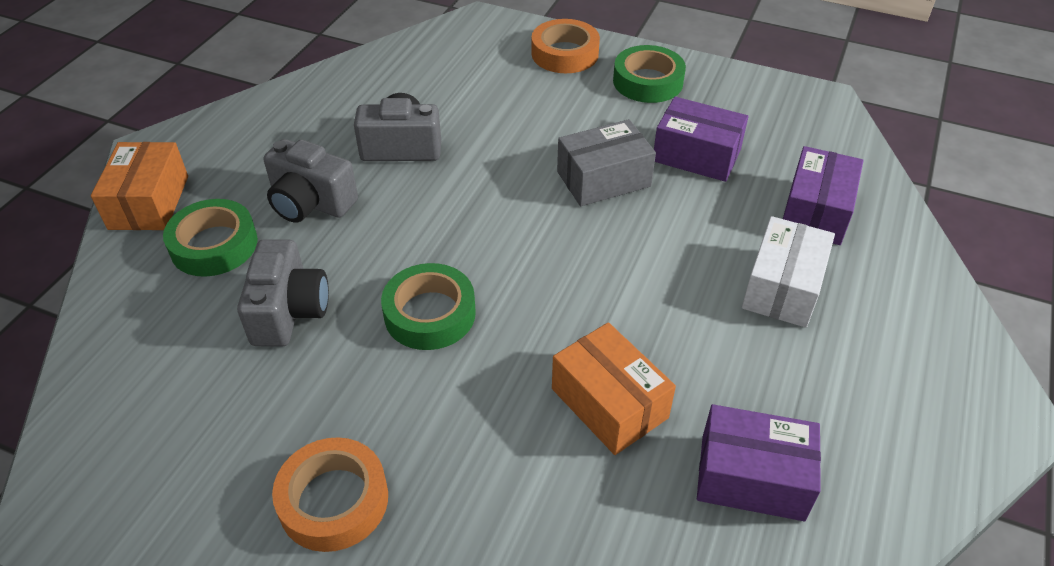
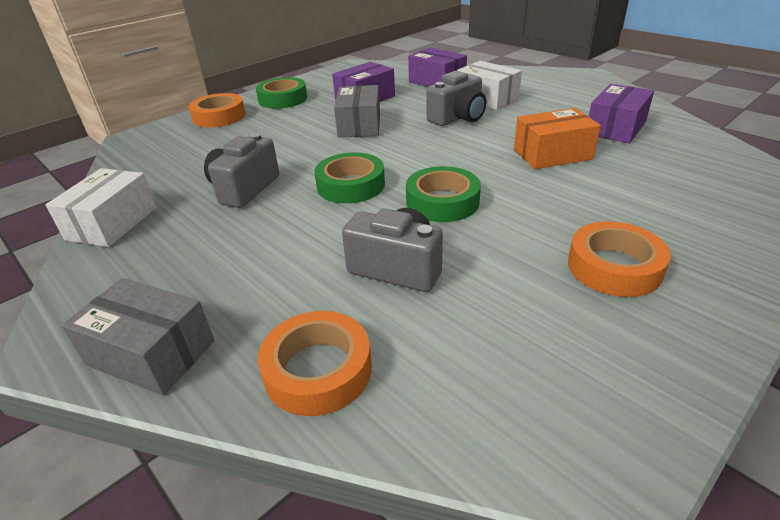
camera: 65 degrees left, 10 degrees down
(141, 303) = (318, 370): none -> orange tape
(149, 202) = (151, 353): orange box -> grey box
(214, 245) = (271, 306): green tape -> green tape (351, 185)
(310, 203) = (267, 241): grey camera -> grey camera (458, 118)
(313, 93) = (112, 223): none -> white box

